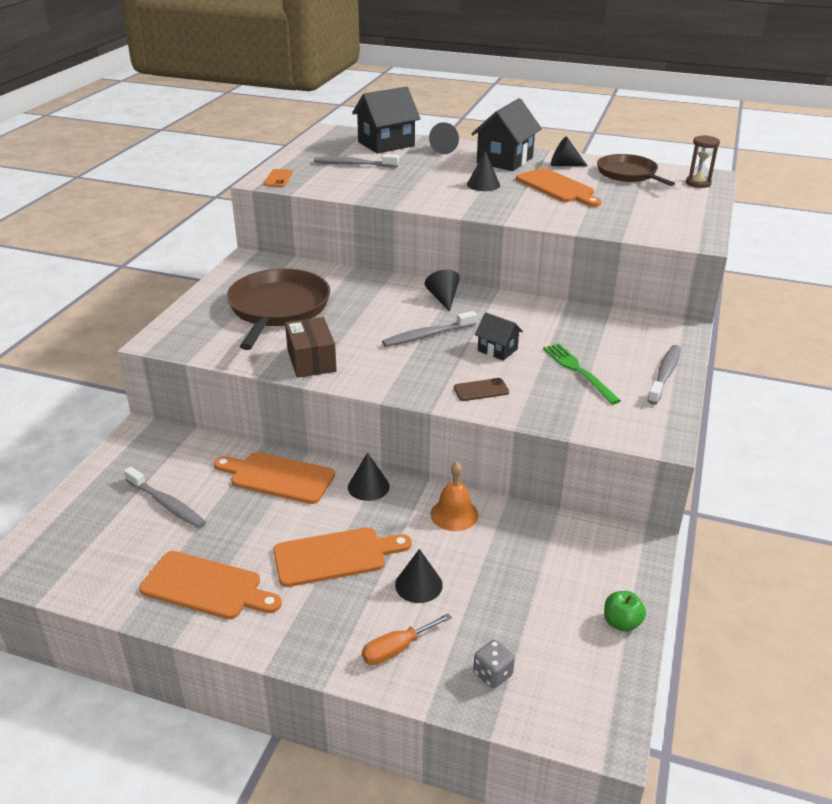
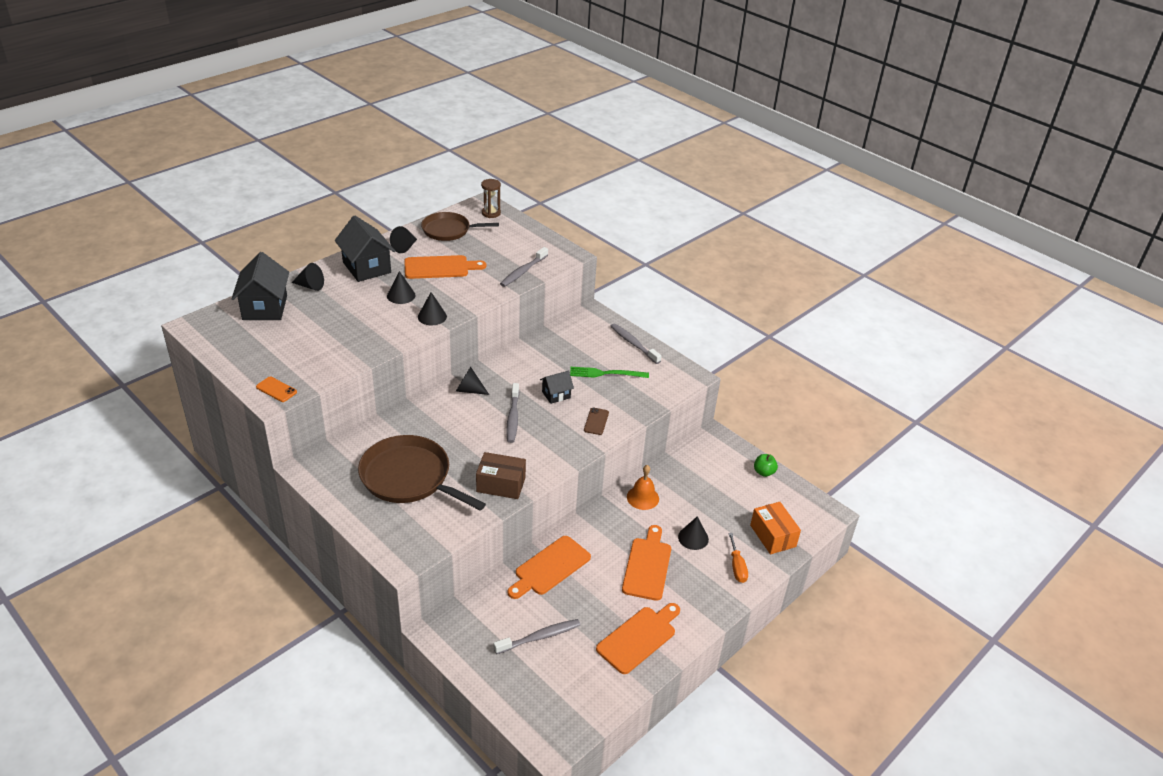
camera: 65 degrees left, 5 degrees up
(353, 164) = (291, 340): grey toothbrush -> grey toothbrush (523, 271)
(368, 486) = (591, 526): black cone -> black cone (432, 316)
(492, 674) = (773, 536): grey dice -> orange box

